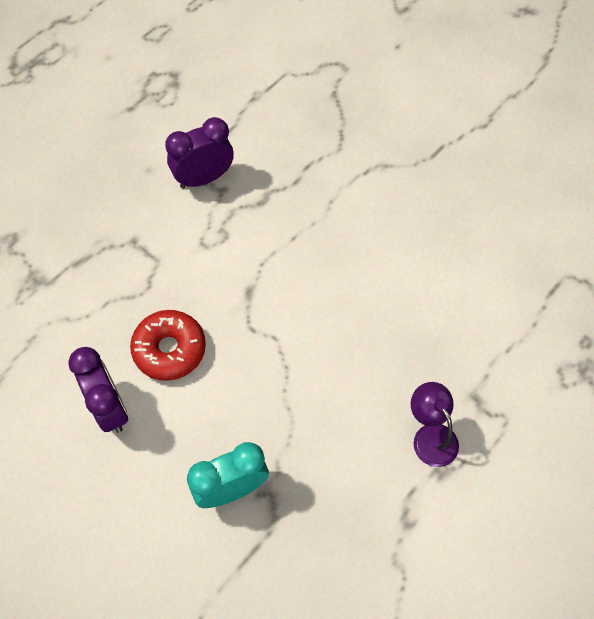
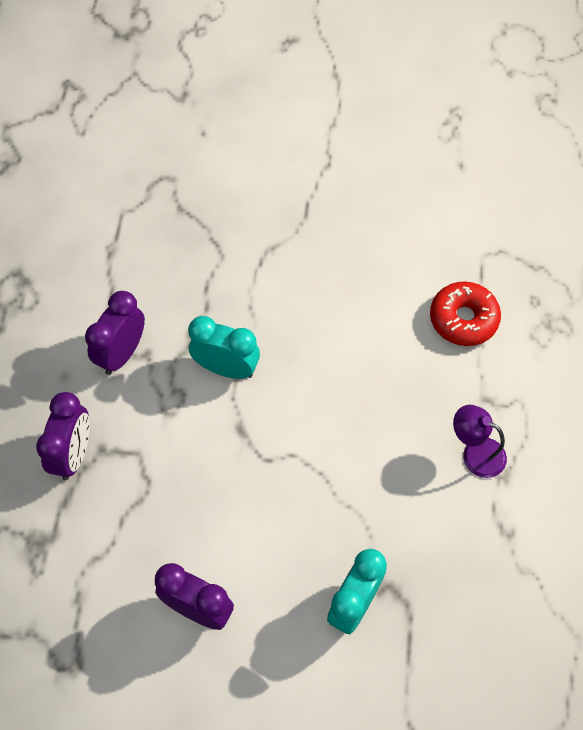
camera: 35 degrees left, 0 degrees up
(111, 231) = (74, 454): none -> purple clock
(169, 349) = (211, 524): red donut -> red donut (463, 319)
(275, 237) = (226, 368): none -> turquoise clock

